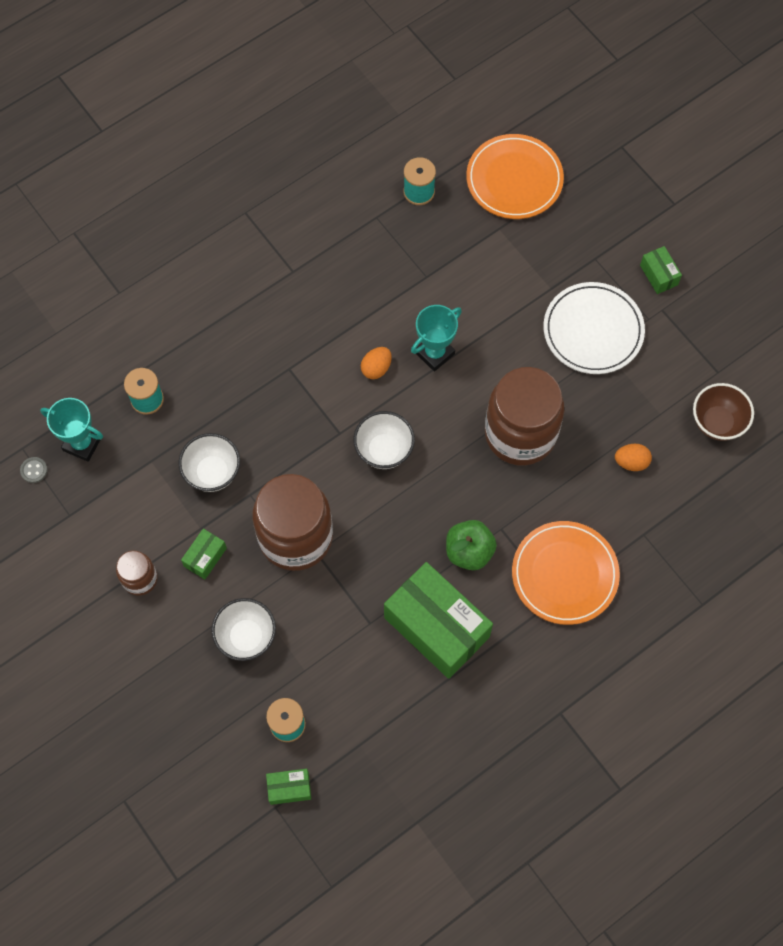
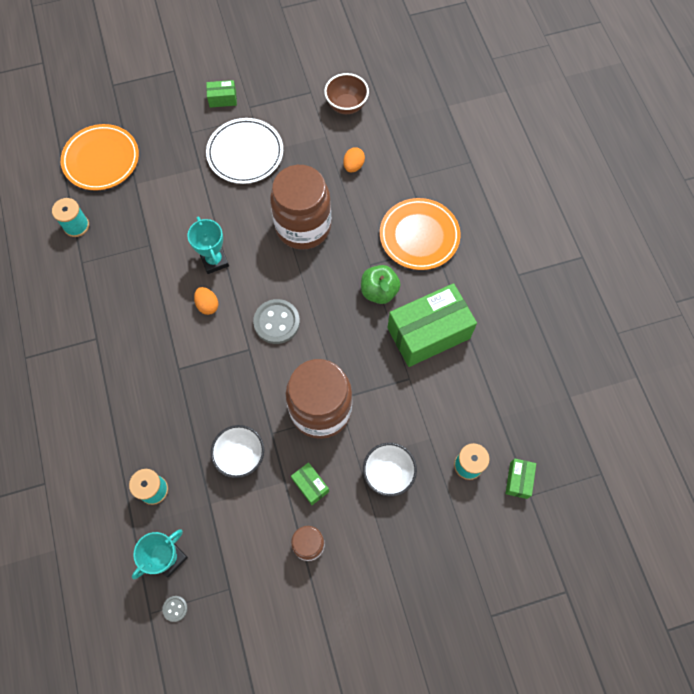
camera: 70 degrees left, 0 degrees up
(384, 450) = (276, 322): white bowl -> grey button

